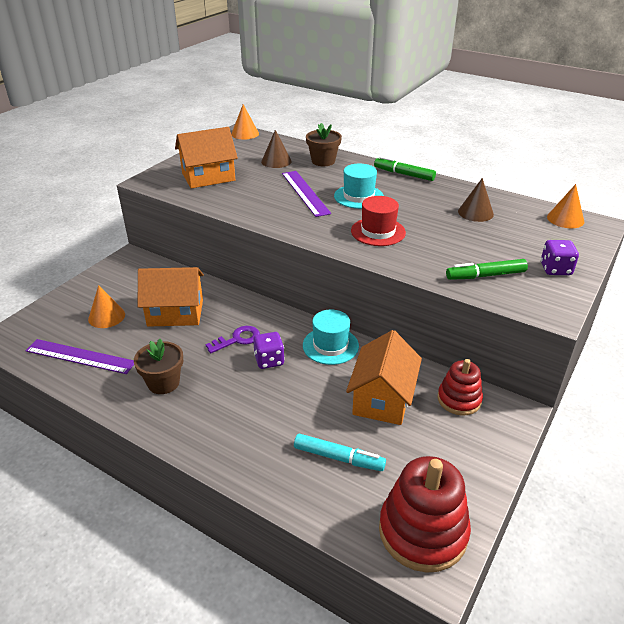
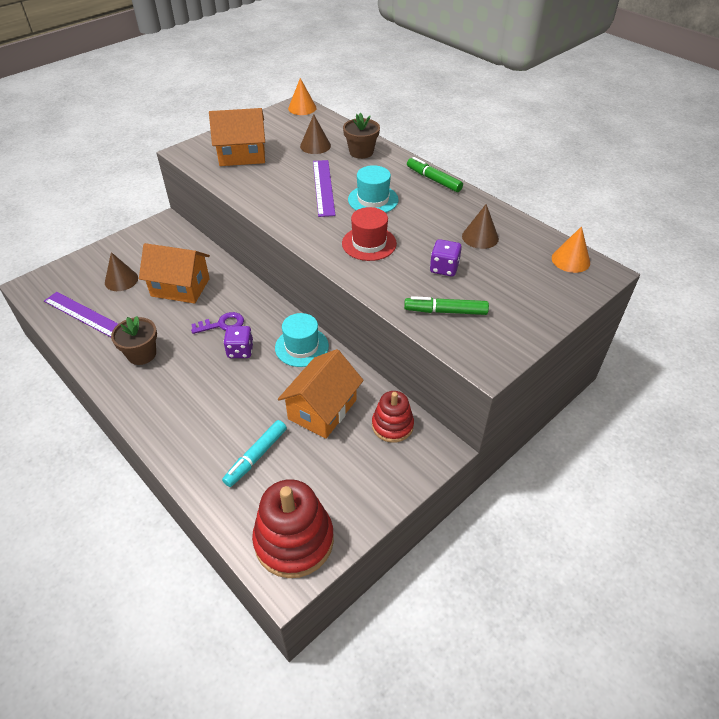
camera: 15 degrees right, 10 degrees up
(106, 316) = (121, 280): orange cone -> brown cone
(338, 458) = (256, 457): turquoise marker -> turquoise marker turned 90 degrees clockwise
(555, 269) = (521, 317): purple dice -> purple dice (444, 268)

